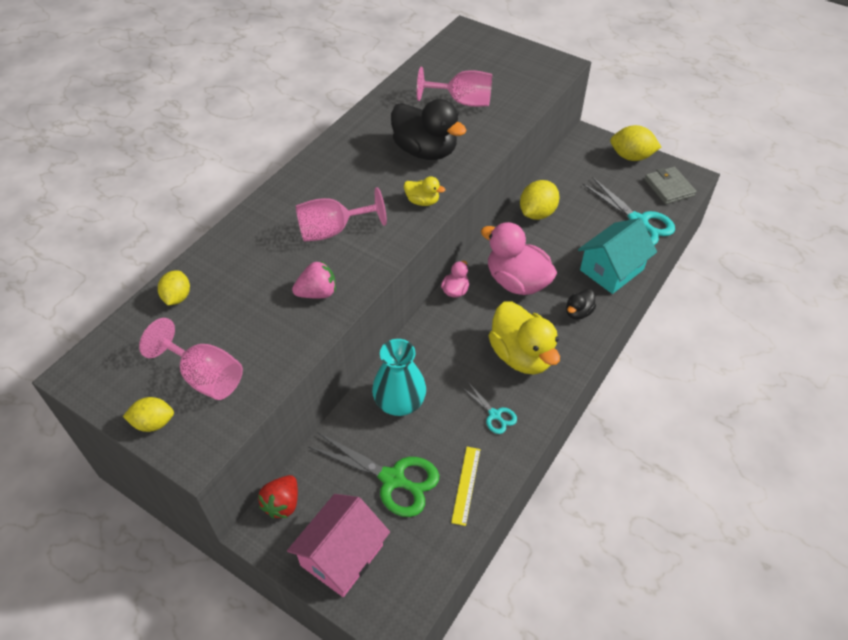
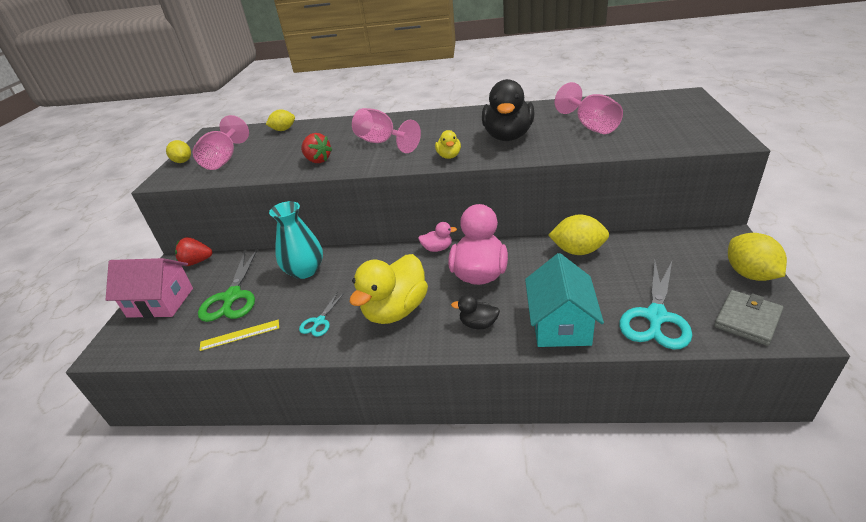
camera: 65 degrees right, 15 degrees down
(317, 293) = (318, 160): pink strawberry -> red strawberry
(611, 269) = (560, 324): turquoise house -> turquoise house turned 75 degrees clockwise

